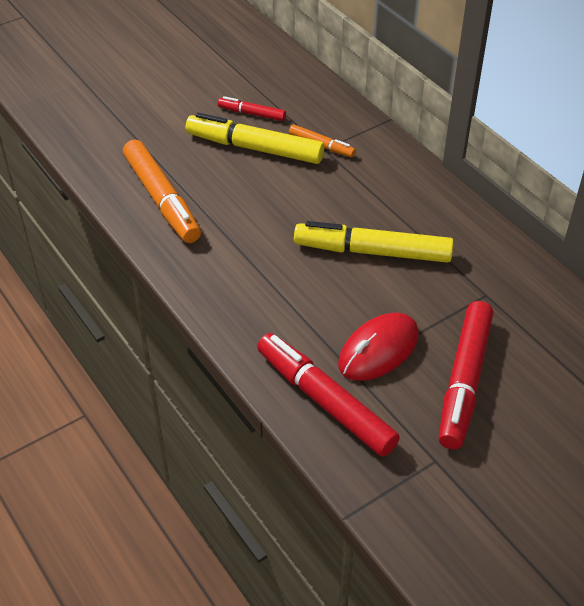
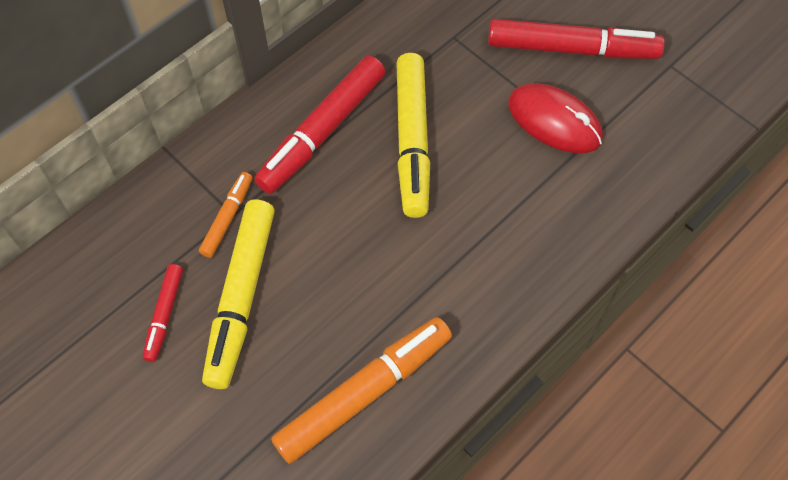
camera: 100 degrees left, 15 degrees up
(325, 401) = (634, 159): red marker -> red marker (322, 132)

